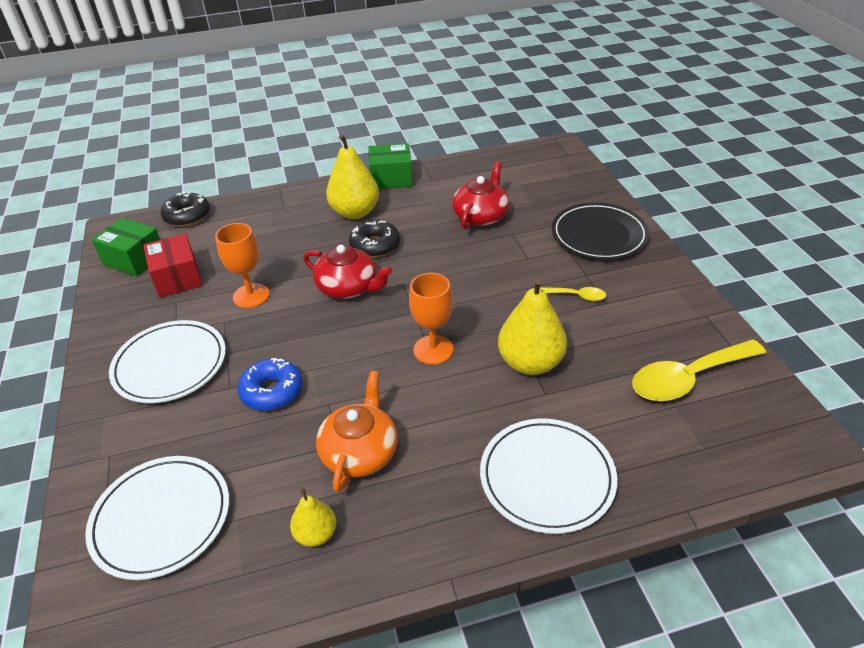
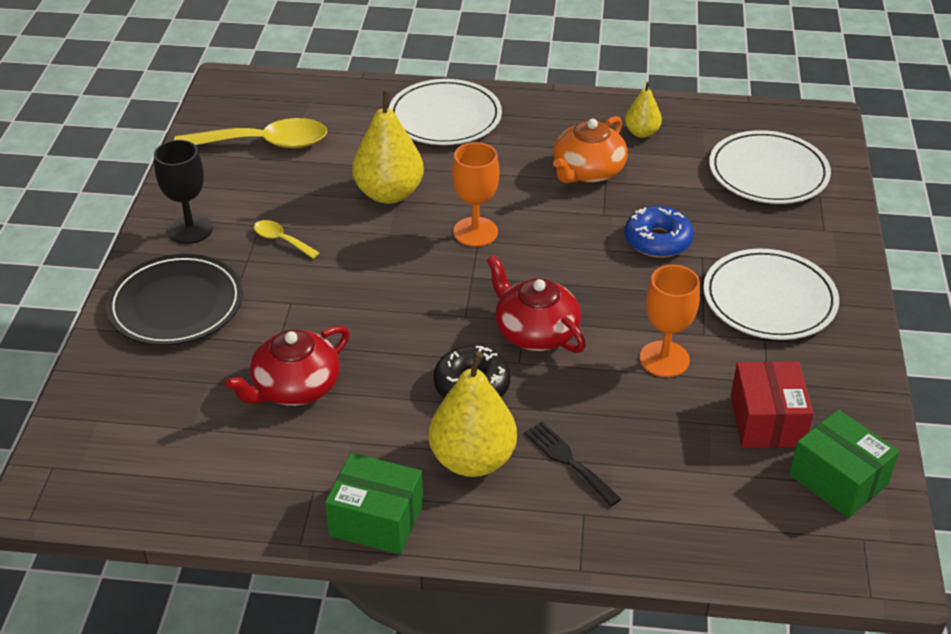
camera: 160 degrees left, 0 degrees up
(187, 216) = (755, 552): black donut -> none
(300, 226) = (568, 461): none -> black fork
(651, 283) = (190, 229): none -> black goblet

